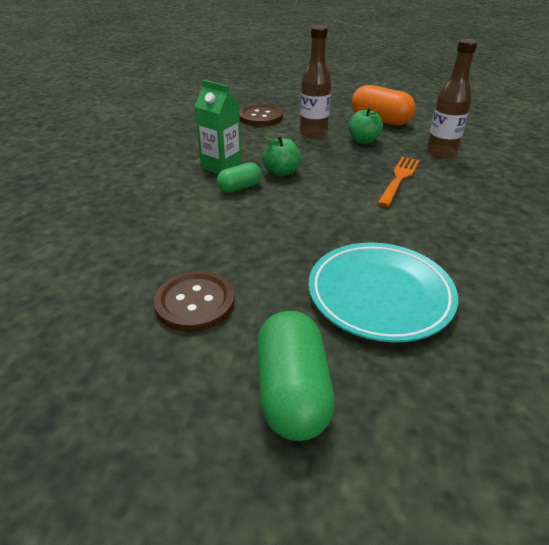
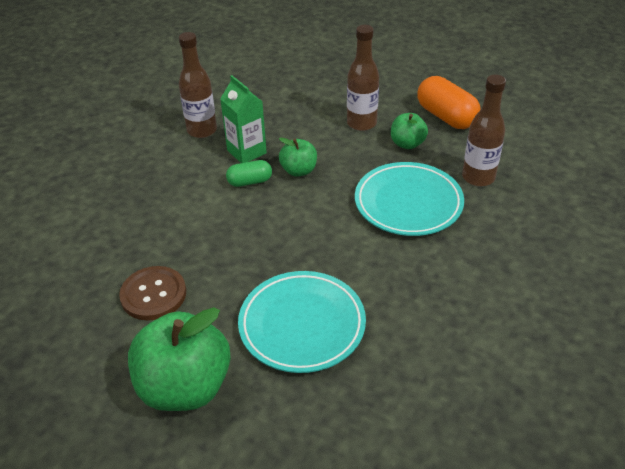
camera: 20 degrees right, 5 degrees up
(166, 158) = (202, 130): none -> brown bottle
(260, 117) = (321, 89): brown button -> none
(292, 391) = (185, 386): green capsule -> green apple
(399, 179) = (408, 203): orange fork -> turquoise plate

